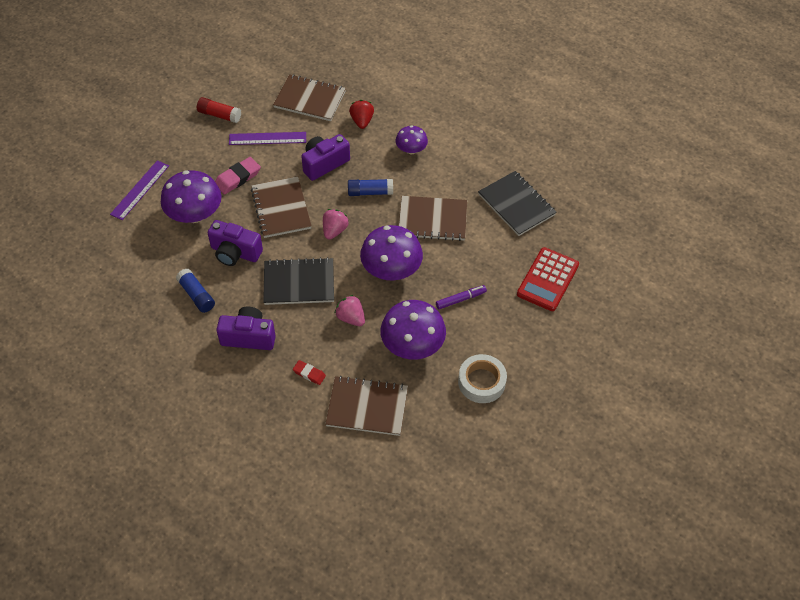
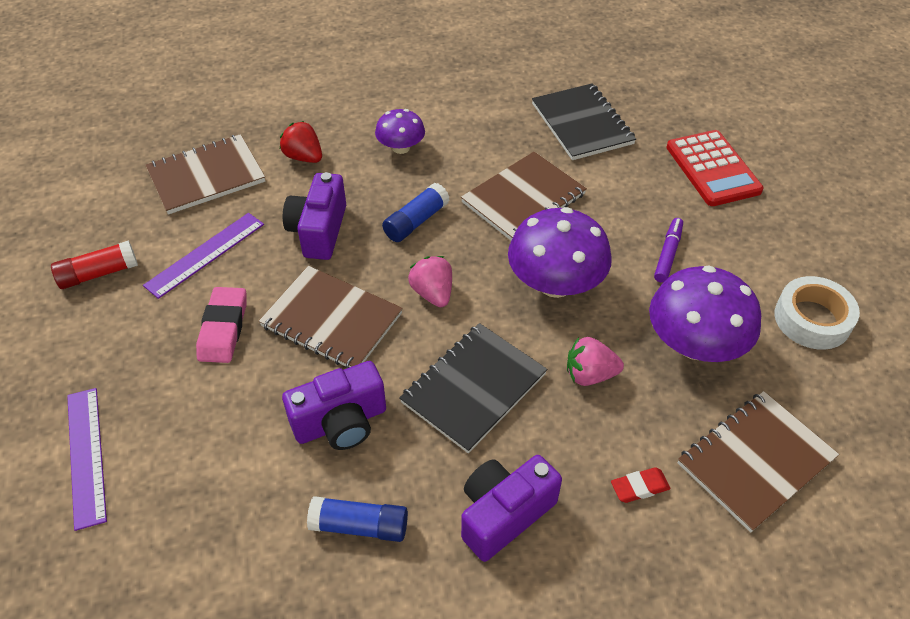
camera: 45 degrees left, 5 degrees down
(194, 214) = (217, 420): purple mushroom -> none
(516, 205) = (582, 124): black notebook -> black notebook turned 60 degrees clockwise

